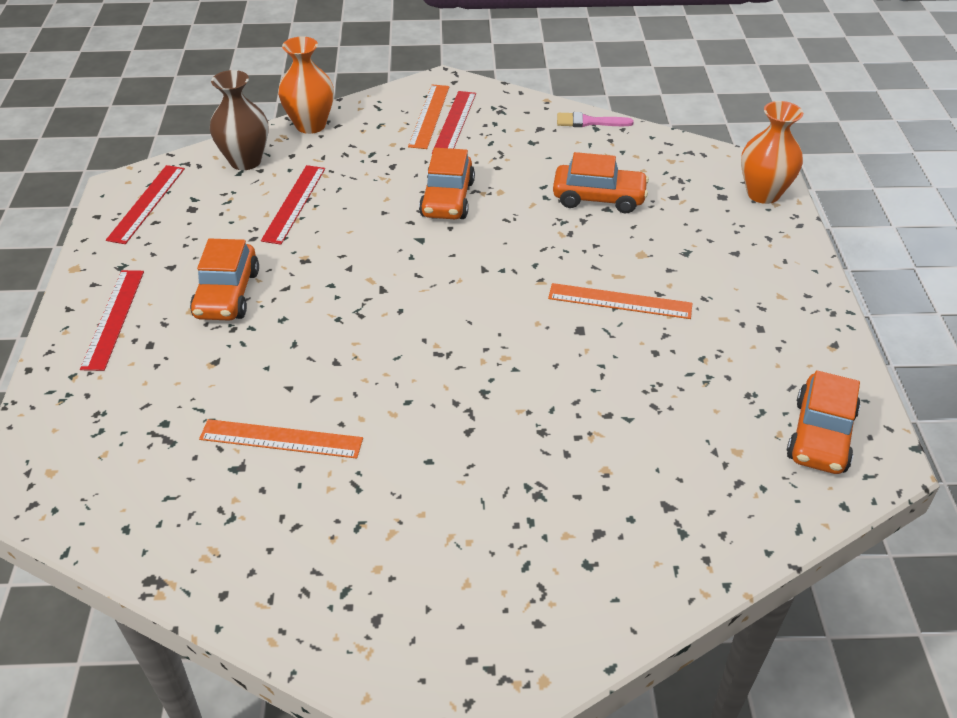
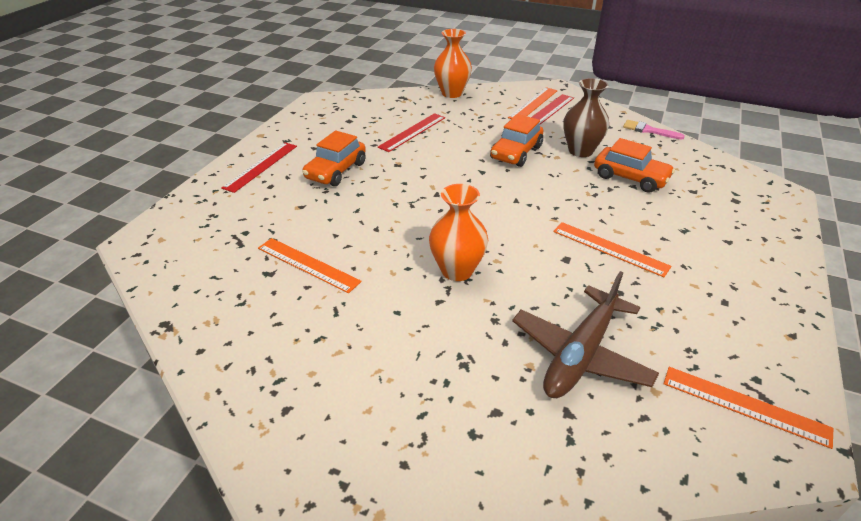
camera: 25 degrees right, 5 degrees down
(147, 203) = (325, 112): red ruler -> none
(245, 161) = (398, 103): brown vase -> brown vase (580, 151)
(649, 439) = (580, 354): none -> brown plane
(763, 193) = (774, 207): orange vase -> orange vase (457, 270)
(820, 436) = (745, 406): orange car -> orange ruler

